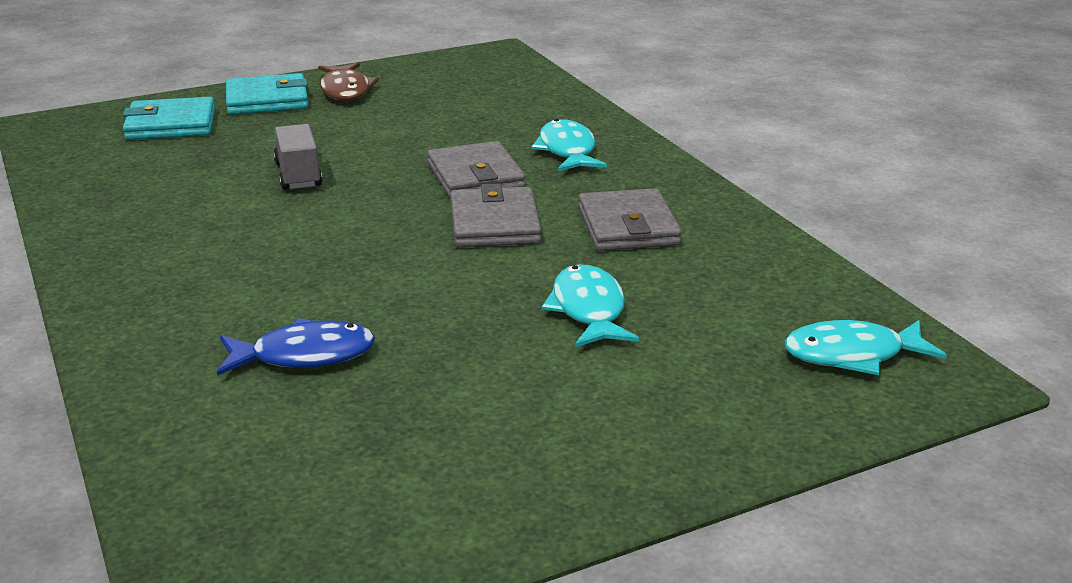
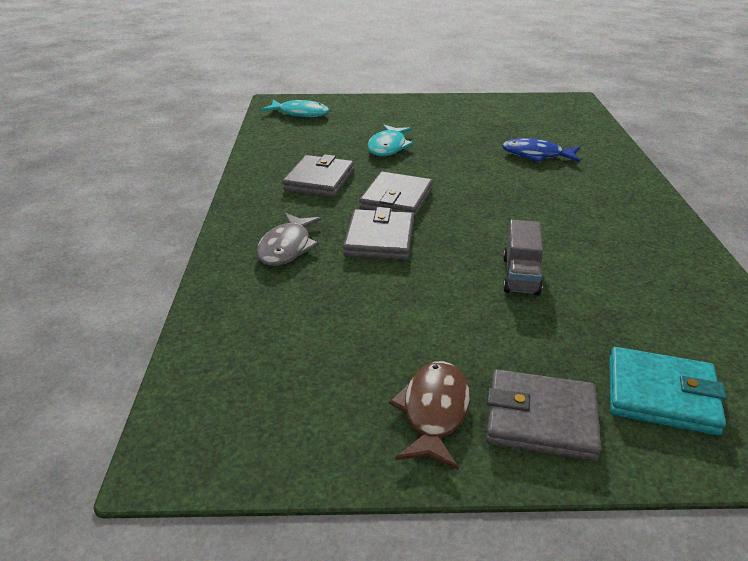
camera: 155 degrees left, 5 degrees up
(267, 100) = (540, 419): turquoise wallet -> grey wallet
(567, 151) = (287, 247): turquoise fish -> grey fish

